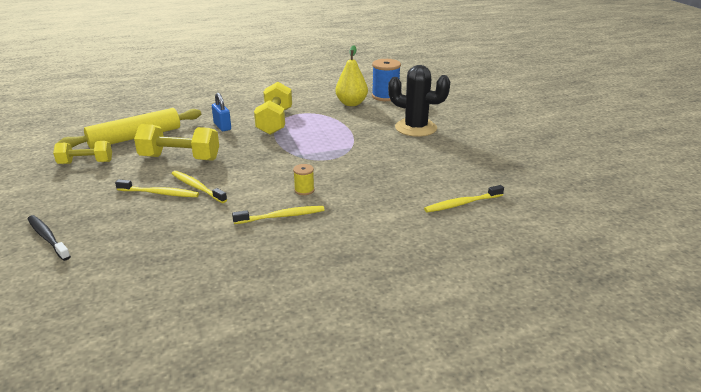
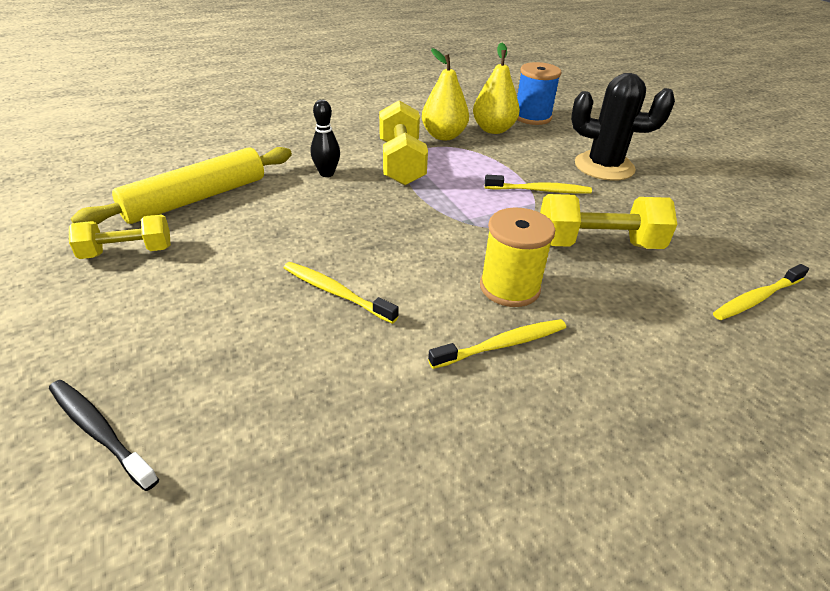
camera: 10 degrees left, 10 degrees up
(160, 193) = (277, 309): yellow toothbrush -> yellow toothbrush (540, 190)
(180, 158) = (283, 235): yellow dumbbell -> yellow dumbbell (598, 244)
(222, 126) = (326, 173): blue padlock -> black bowling pin
(304, 190) = (509, 287): yellow spool -> yellow spool, size x1.89
(313, 106) = (443, 136): none -> yellow pear

